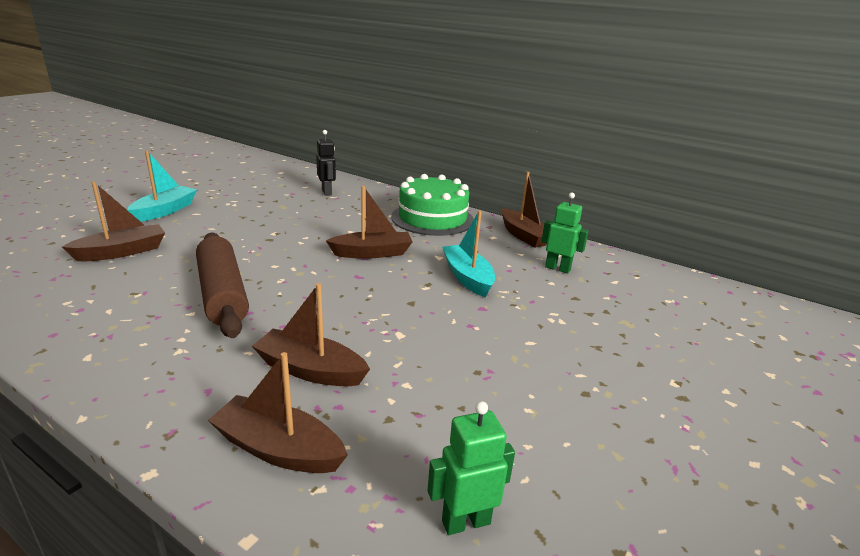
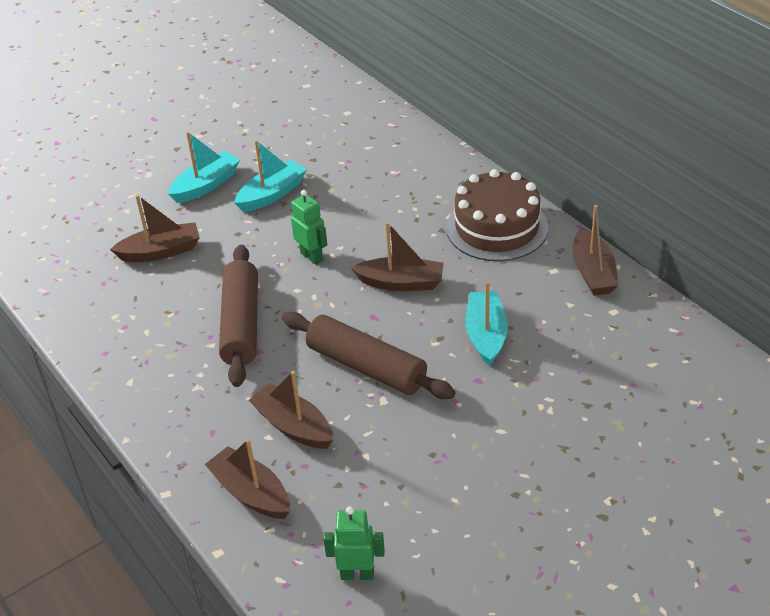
camera: 25 degrees right, 15 degrees up
(230, 212) = (272, 194): none -> turquoise boat
(327, 192) = (390, 162): black robot -> none
(369, 311) = (366, 366): none -> brown rolling pin
(432, 218) = (497, 227): green cake -> brown cake
(557, 268) = (597, 334): green robot -> green robot (312, 256)

